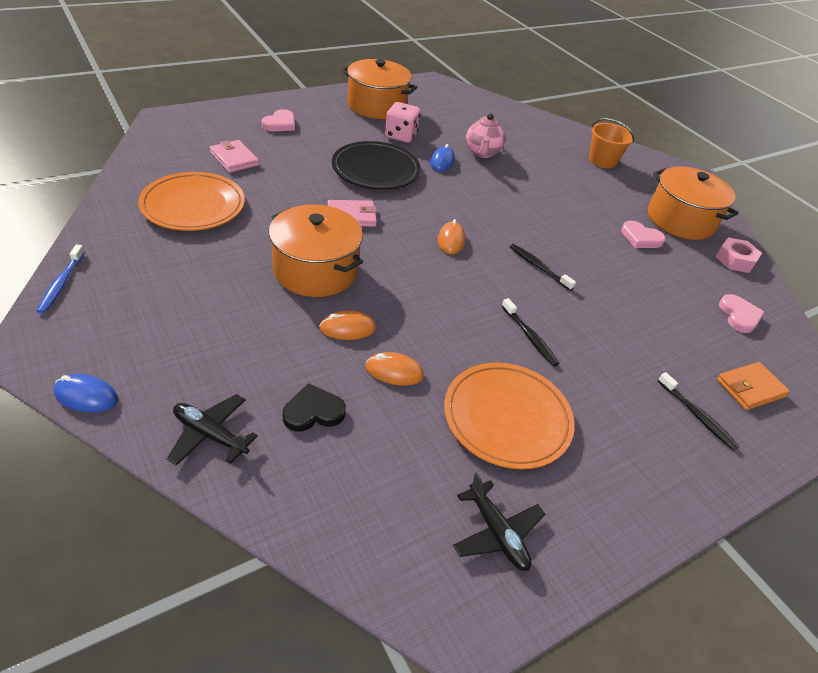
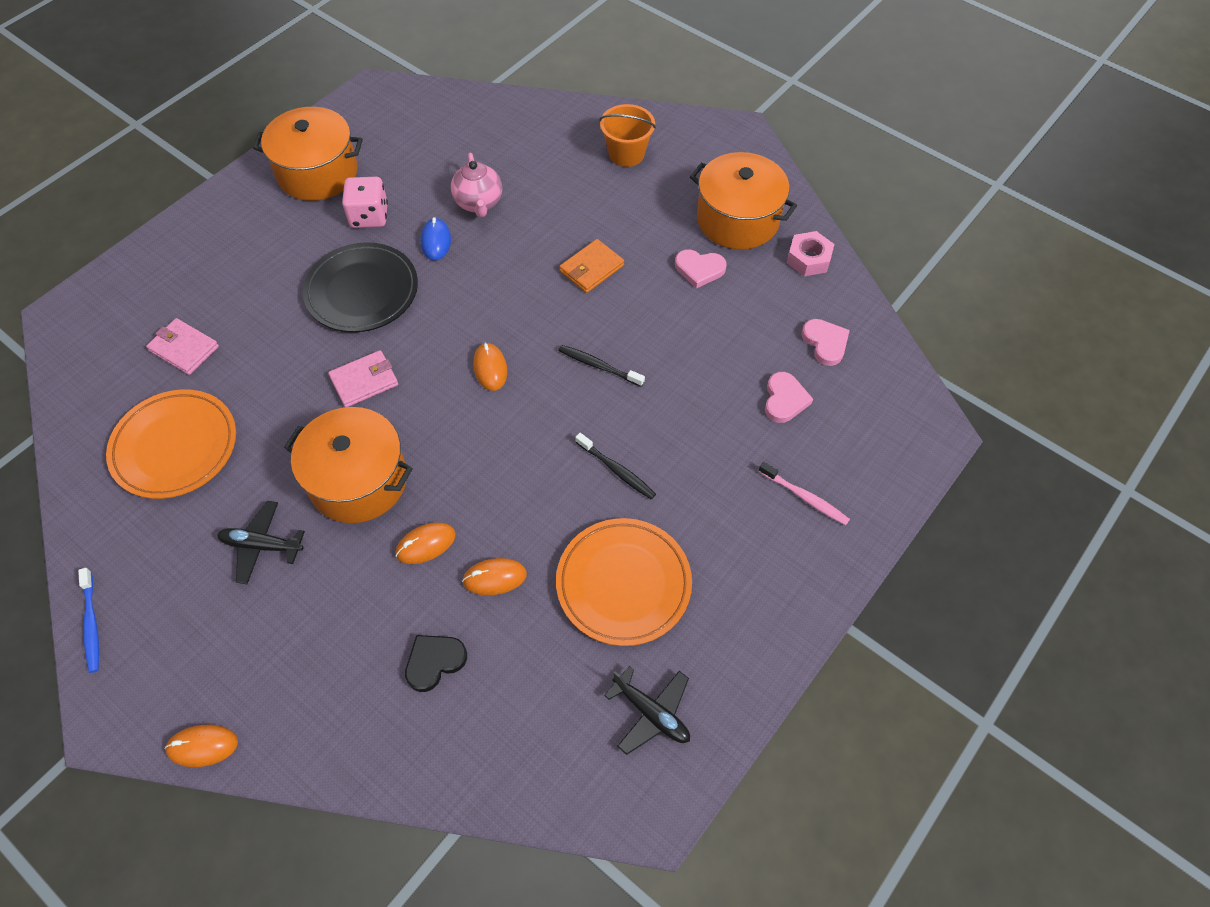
camera: 15 degrees left, 15 degrees up
(86, 396) = (202, 746): blue mouse -> orange mouse
(210, 435) = (347, 732): black plane -> black plane (262, 545)
(280, 124) = (211, 261): pink heart -> pink heart (784, 400)
(697, 416) = (805, 497): black toothbrush -> pink toothbrush
(750, 388) = (850, 439): orange wallet -> orange wallet (591, 268)

